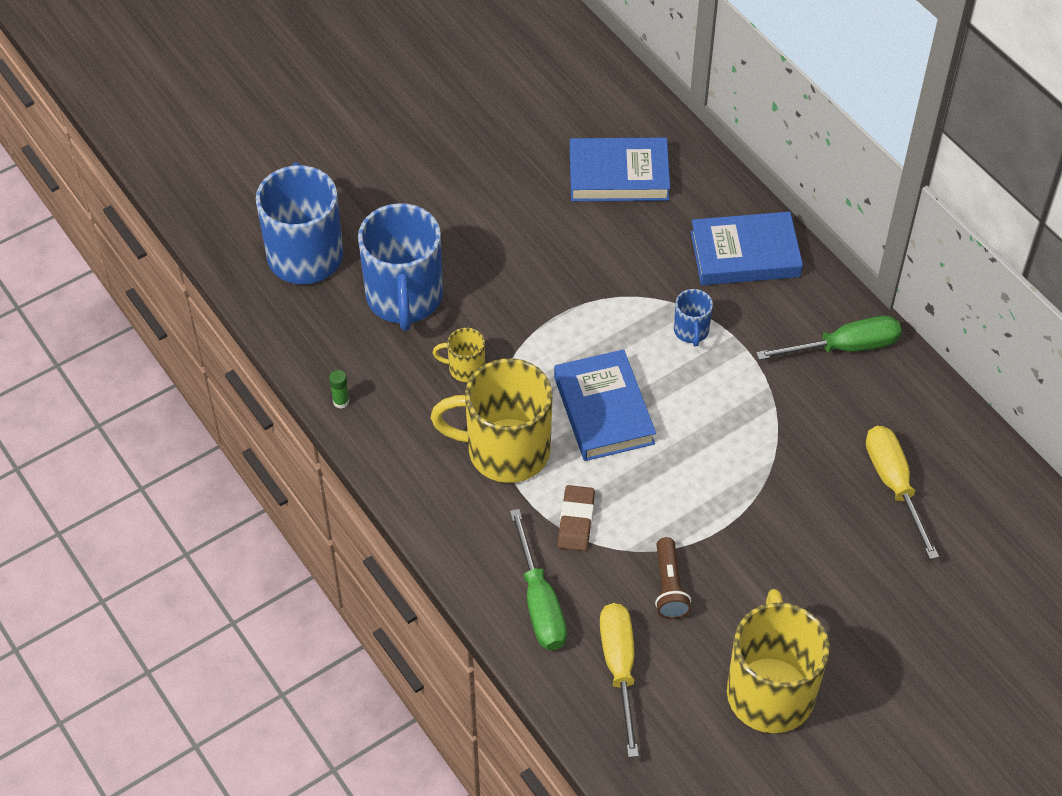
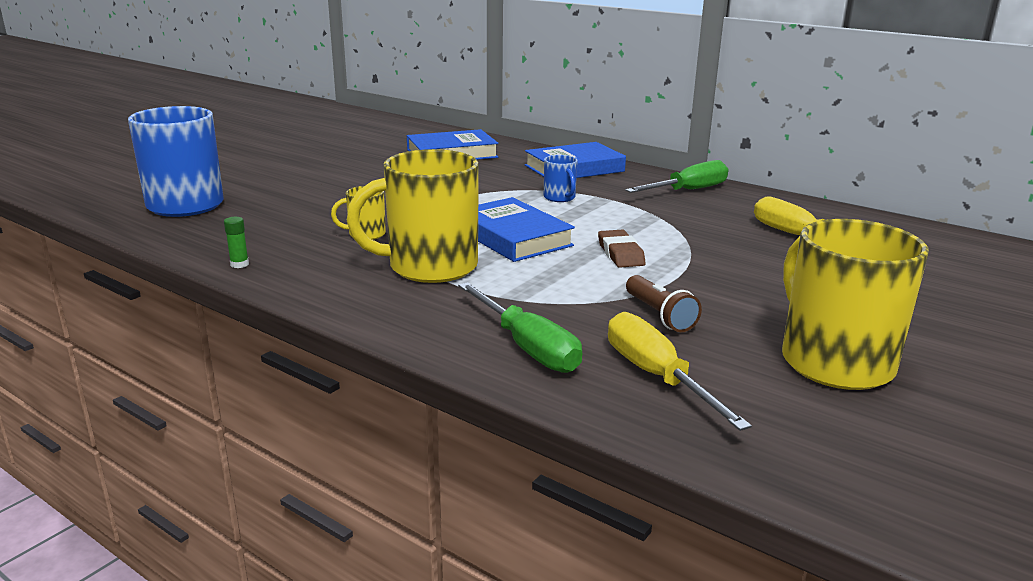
camera: 20 degrees left, 30 degrees down
(404, 298) = (290, 212): blue mug -> none
(576, 521) = (530, 293): brown eraser -> brown eraser (620, 254)

